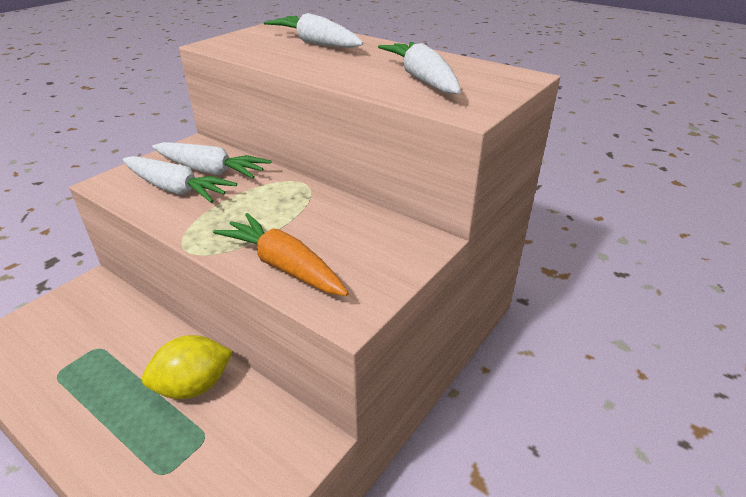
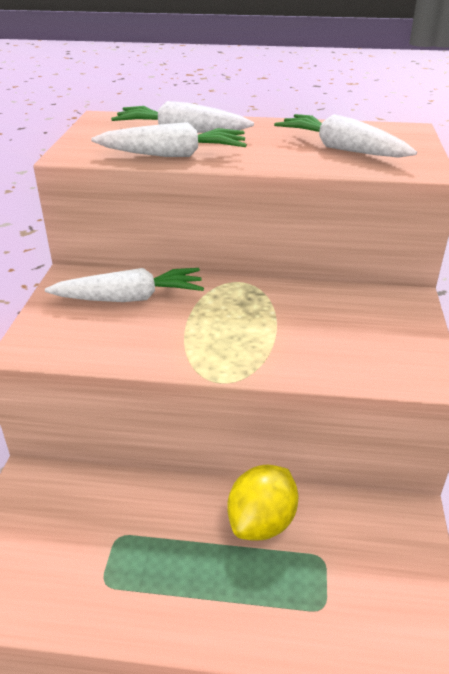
camera: 30 degrees left, 0 degrees up
(176, 189) = (121, 328): white carrot -> white carrot (173, 155)
(284, 266) = (328, 360): orange carrot -> none

